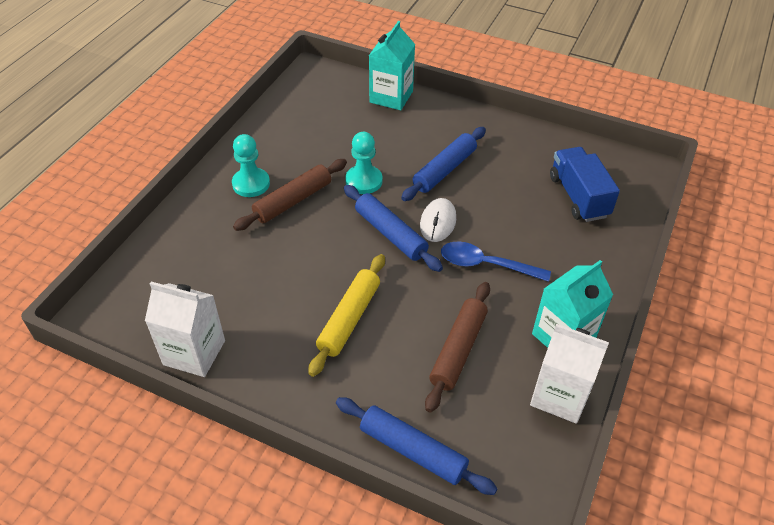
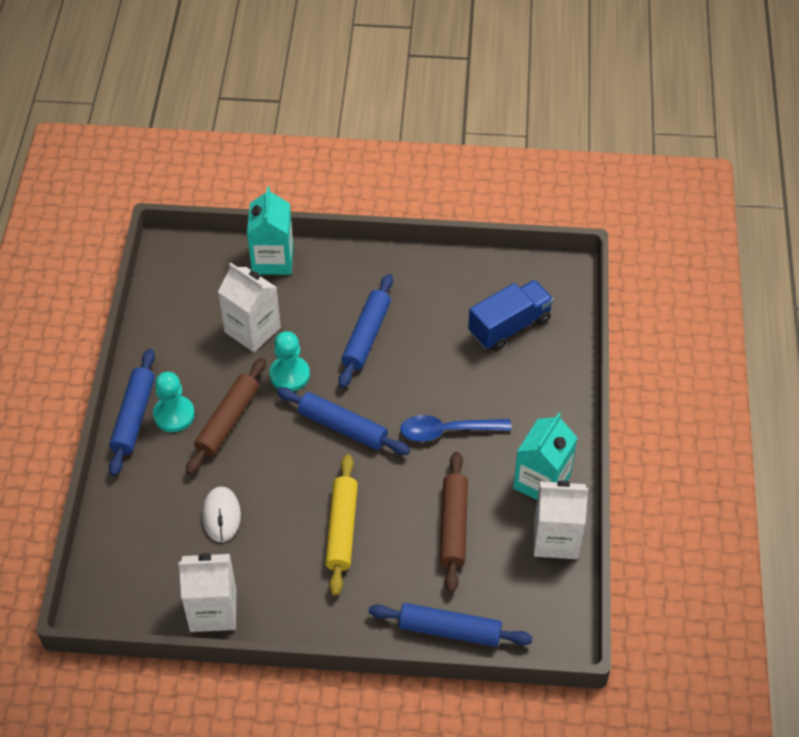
camera: 20 degrees left, 5 degrees up
(218, 176) = (134, 417): none -> blue rolling pin
(349, 140) = (252, 330): none -> white carton
(438, 222) = (383, 399): white mouse -> white mouse (221, 515)
(578, 196) = (509, 326): blue truck -> blue truck turned 90 degrees clockwise

